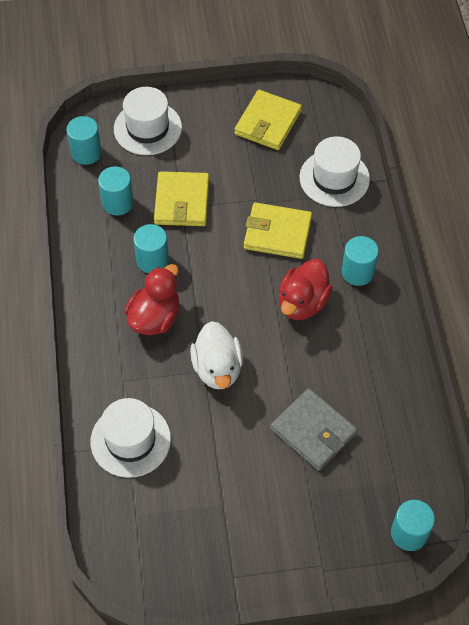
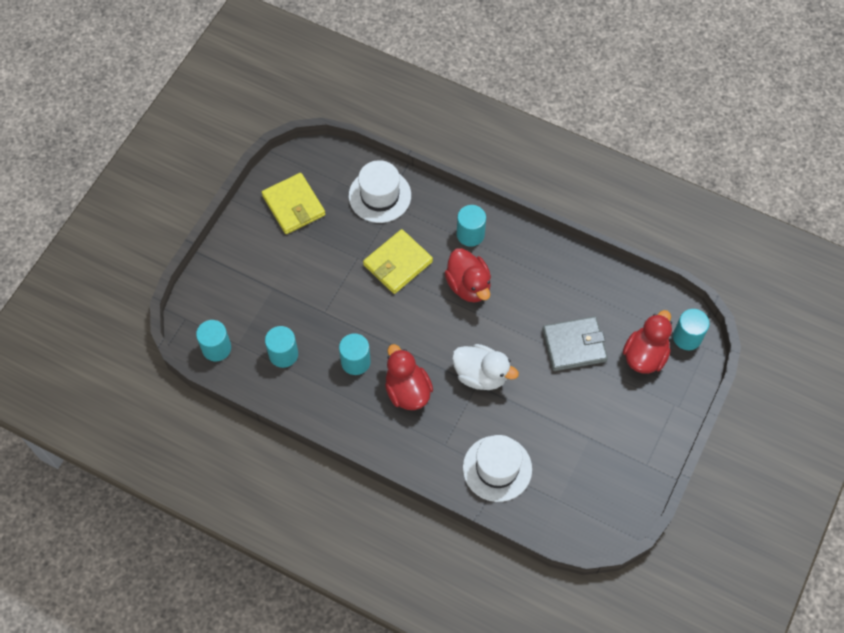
camera: 55 degrees left, 5 degrees up
(147, 128) = (229, 290): white hat -> none
(182, 201) = (318, 309): yellow wallet -> none
(355, 504) = (645, 355): none -> red duck

